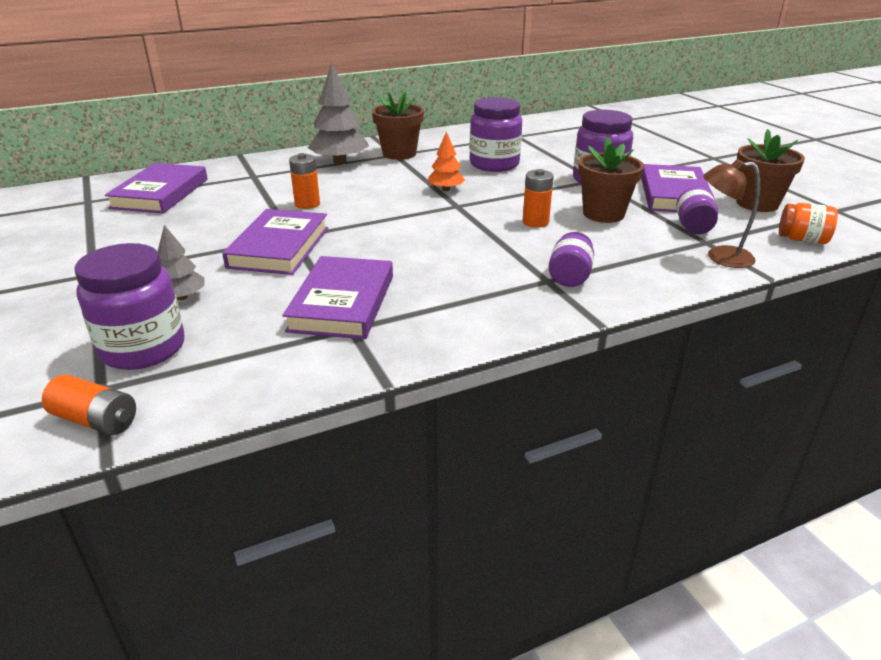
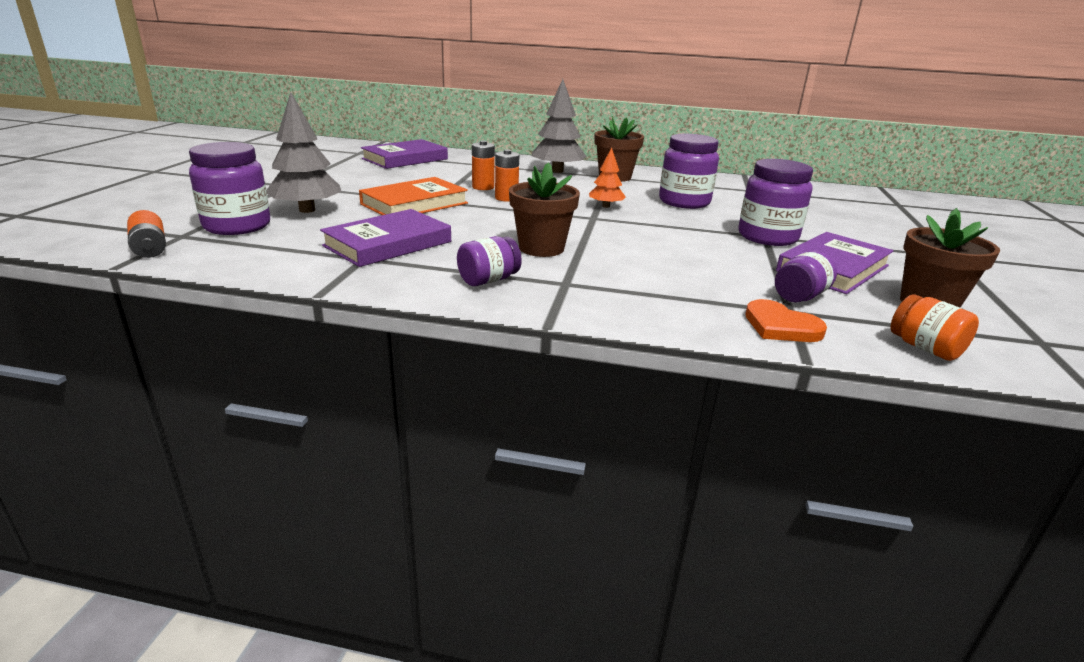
camera: 35 degrees right, 5 degrees down
(182, 297) = (307, 210): grey tree -> grey tree, size x1.77
(279, 247) = (414, 204): purple book -> orange book
(535, 222) = (639, 246): orange battery -> orange battery (506, 198)
(569, 276) = (590, 287): purple jar -> purple jar (488, 280)
(603, 214) = (719, 259): brown flower pot -> brown flower pot (541, 248)
(720, 257) = (780, 326): brown lamp -> orange heart

